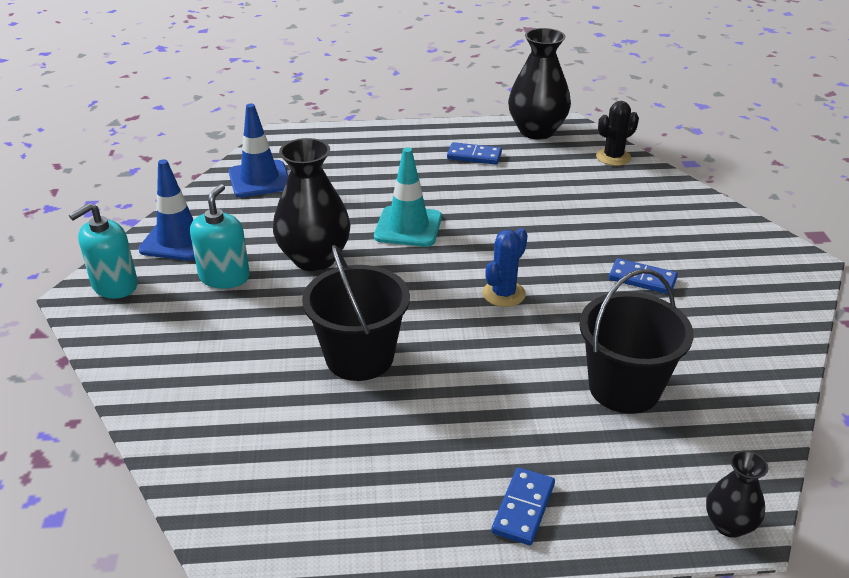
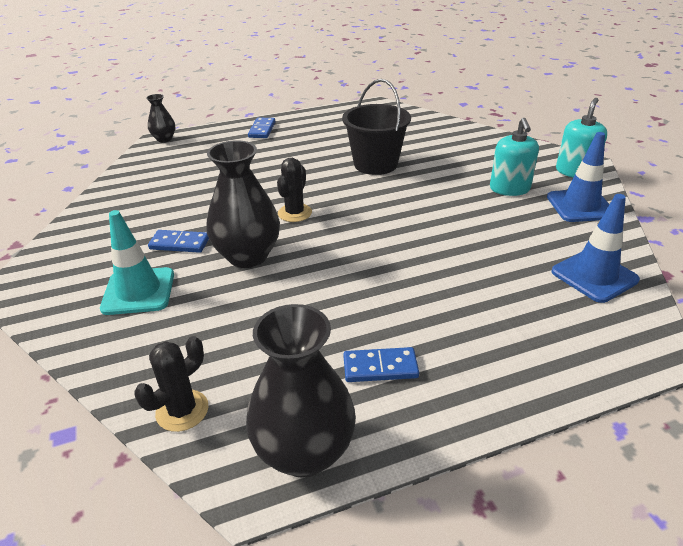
camera: 165 degrees right, 0 degrees up
(314, 258) = (458, 212): black vase -> black vase (248, 256)
(408, 227) = (401, 252): turquoise traffic cone -> turquoise traffic cone (138, 291)
(504, 294) = (295, 213): blue cactus -> black cactus
(624, 388) = (207, 176): black bucket -> none

